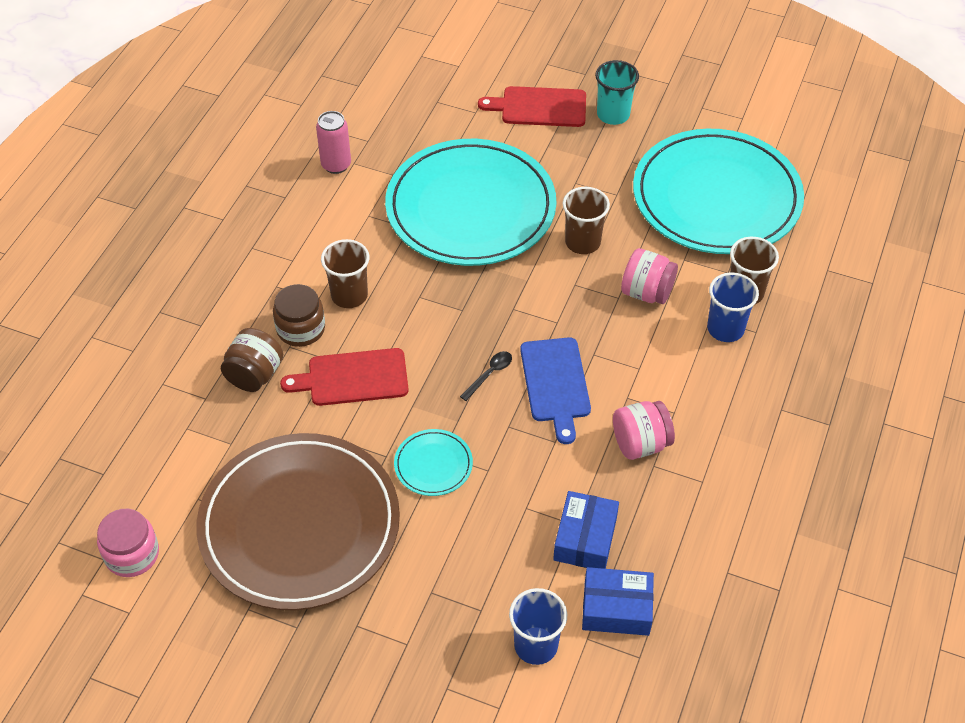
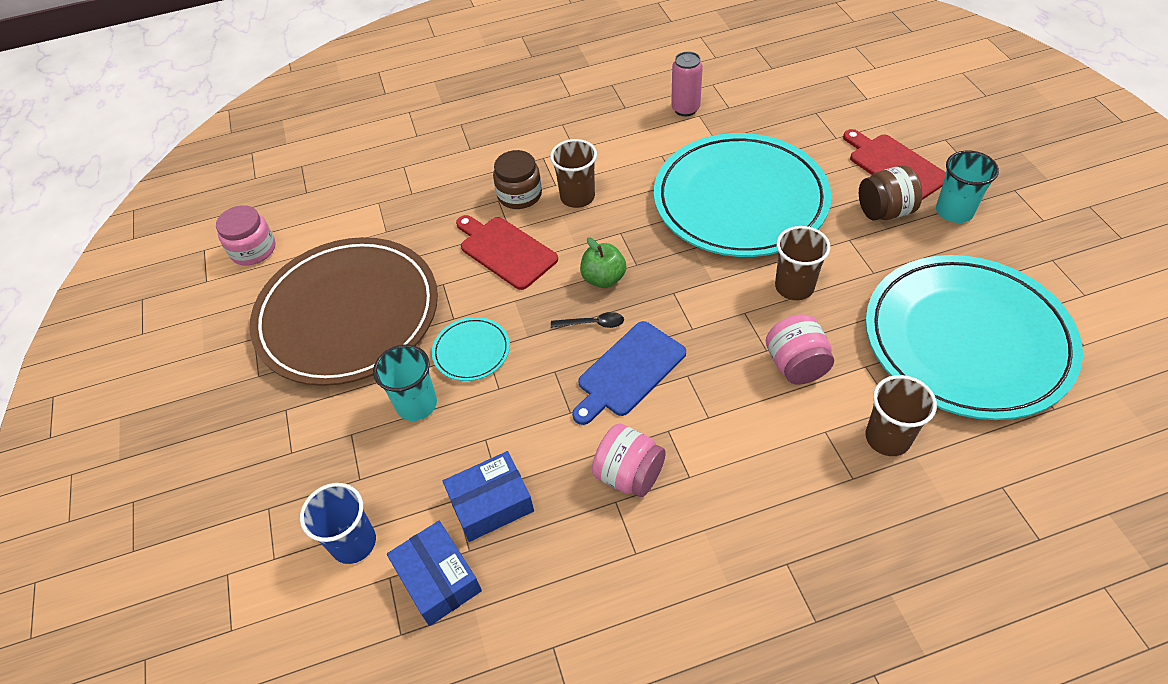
camera: 55 degrees right, 0 degrees up
(254, 375) = (455, 201): brown jar -> brown jar (884, 211)
(448, 531) = (416, 404): none -> turquoise cup
(453, 338) = (603, 278): none -> green apple
(725, 329) = (827, 451): blue cup -> none

